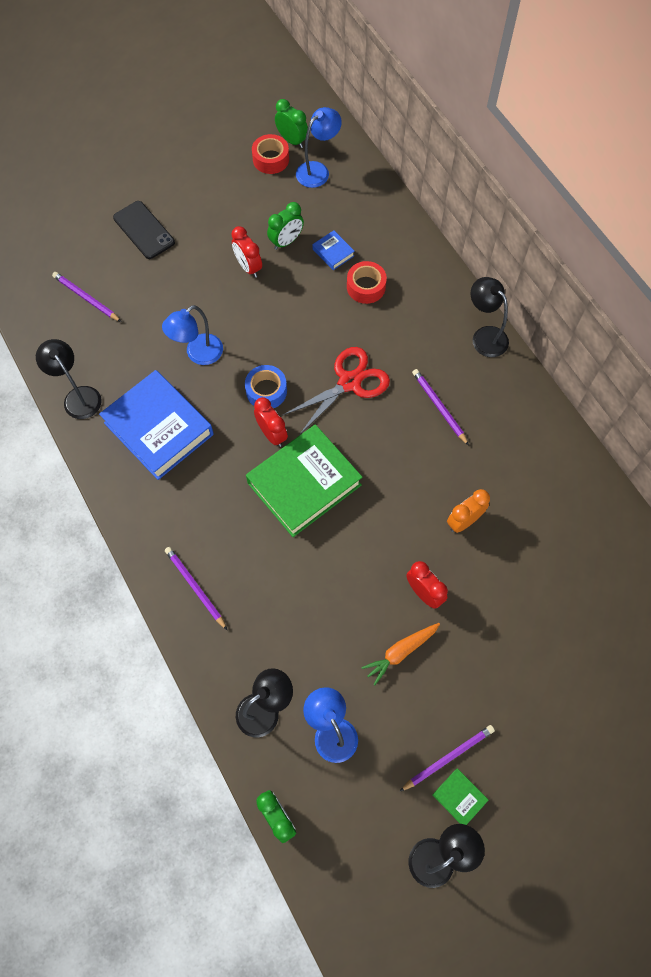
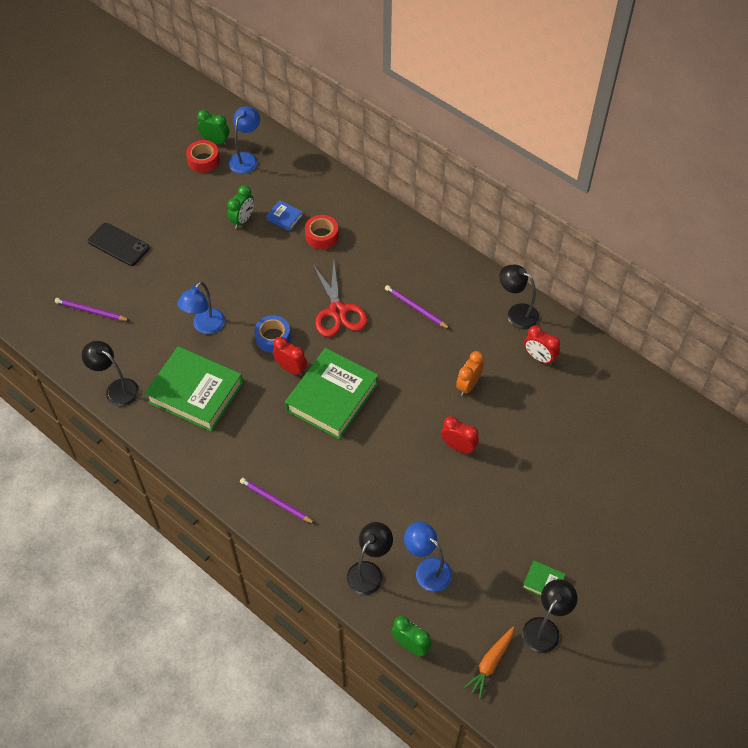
camera: 20 degrees left, 10 degrees down
(158, 428) = (195, 393): blue book -> green book
(248, 267) = (219, 248): red clock -> red clock (539, 357)
(349, 382) = (338, 311): red scissors -> red scissors turned 135 degrees clockwise
(400, 652) = (457, 495): orange carrot -> orange carrot (490, 663)
(448, 757) = (523, 557): purple pencil -> none
(484, 336) = (430, 245): black lamp -> black lamp (516, 313)

